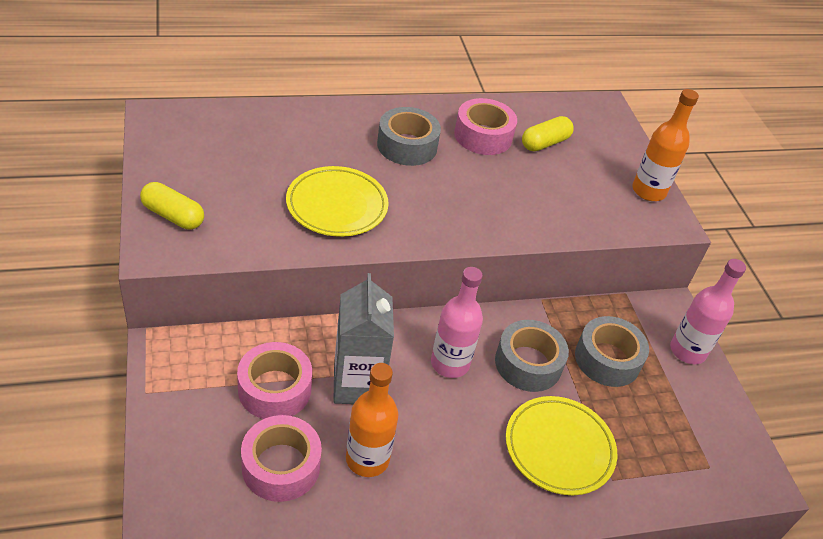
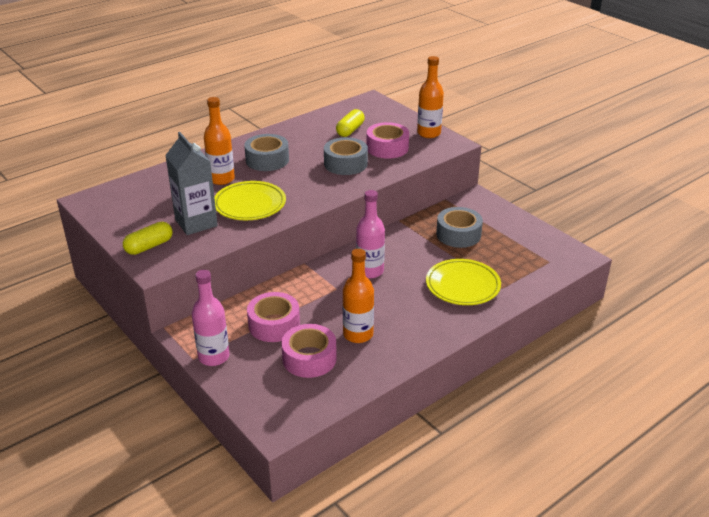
camera: 20 degrees left, 10 degrees down
(173, 216) = (149, 246): yellow capsule -> yellow capsule turned 45 degrees counterclockwise
(331, 151) = (221, 179): none -> orange bottle
(357, 384) = (323, 302): grey carton -> grey carton (196, 223)
(483, 136) = (310, 139): pink tape -> pink tape (387, 148)
(528, 363) = (415, 254): grey tape -> grey tape (345, 164)
(687, 351) = (499, 213): pink bottle -> pink bottle (214, 357)

